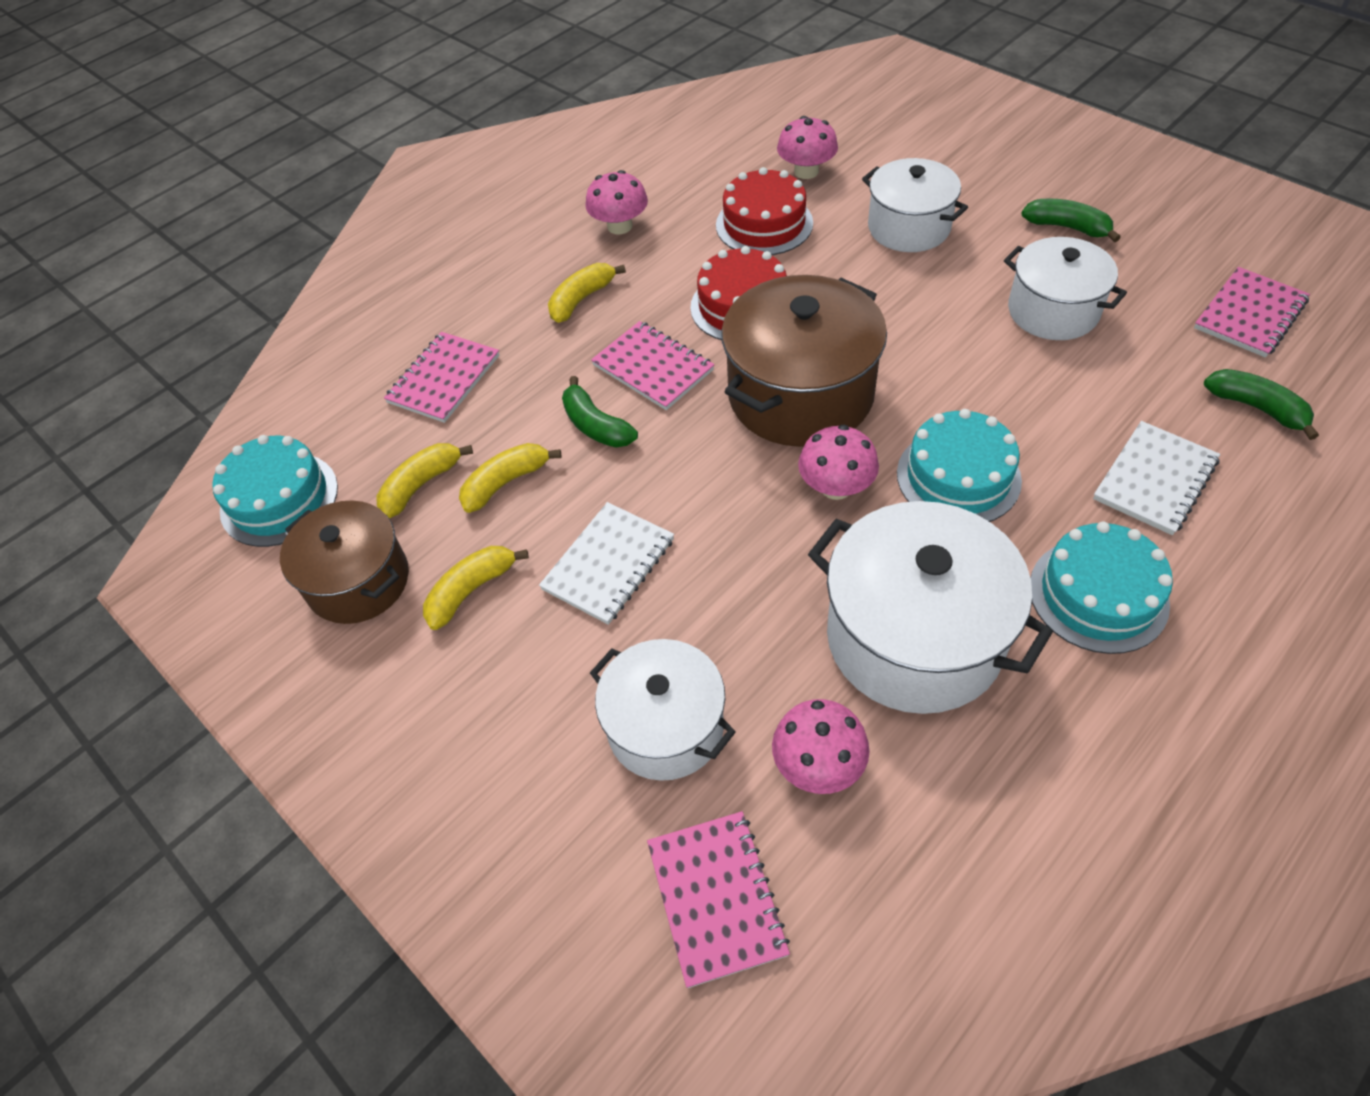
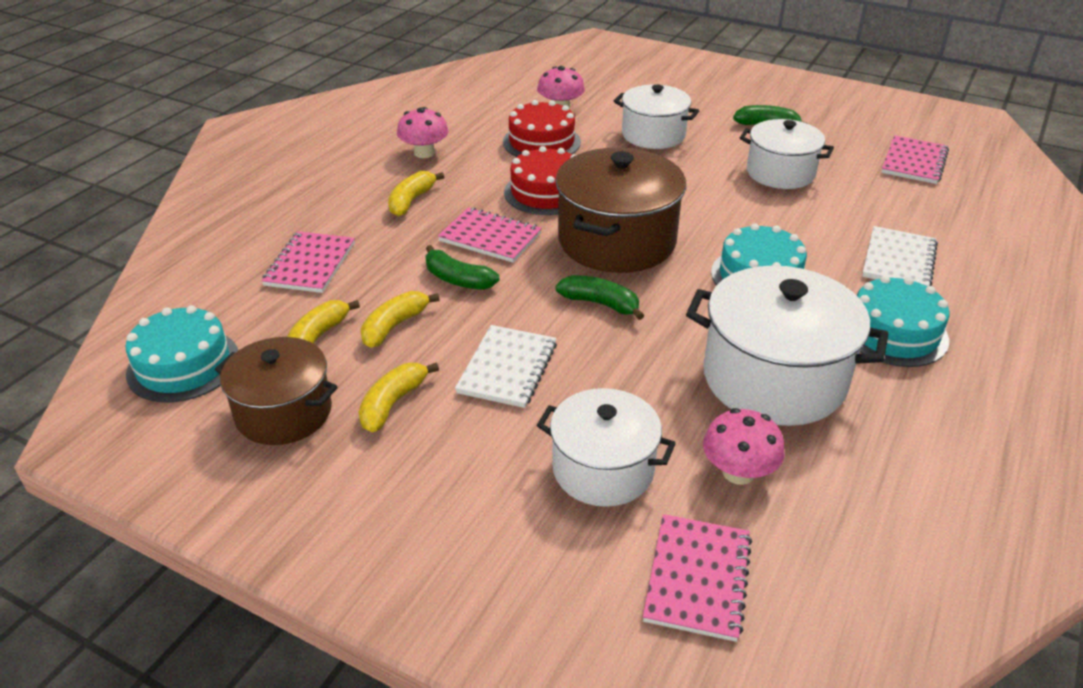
camera: 20 degrees left, 15 degrees down
(716, 898) = (697, 578): pink notebook -> pink notebook turned 45 degrees clockwise
(836, 487) = (670, 294): pink mushroom -> none
(1256, 408) = (945, 212): green banana -> green banana (600, 304)

